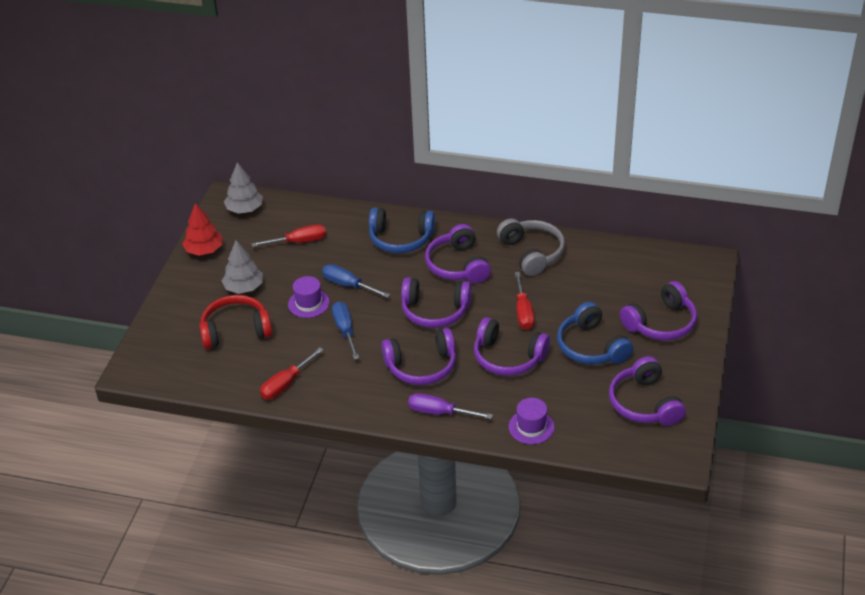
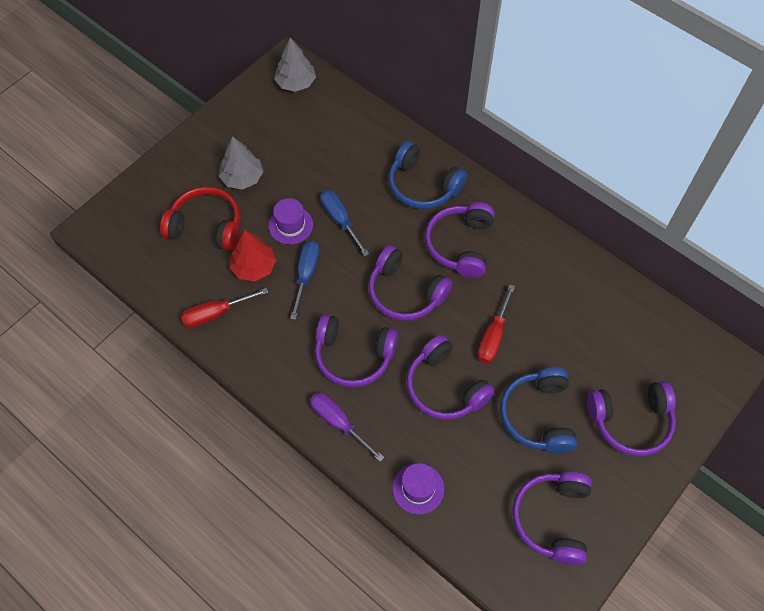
camera: 25 degrees right, 20 degrees up
(204, 250) = (232, 116): red tree -> red tree (254, 267)
(298, 242) = (323, 145): red screwdriver -> none
(531, 253) = (544, 264): grey headphones -> none

